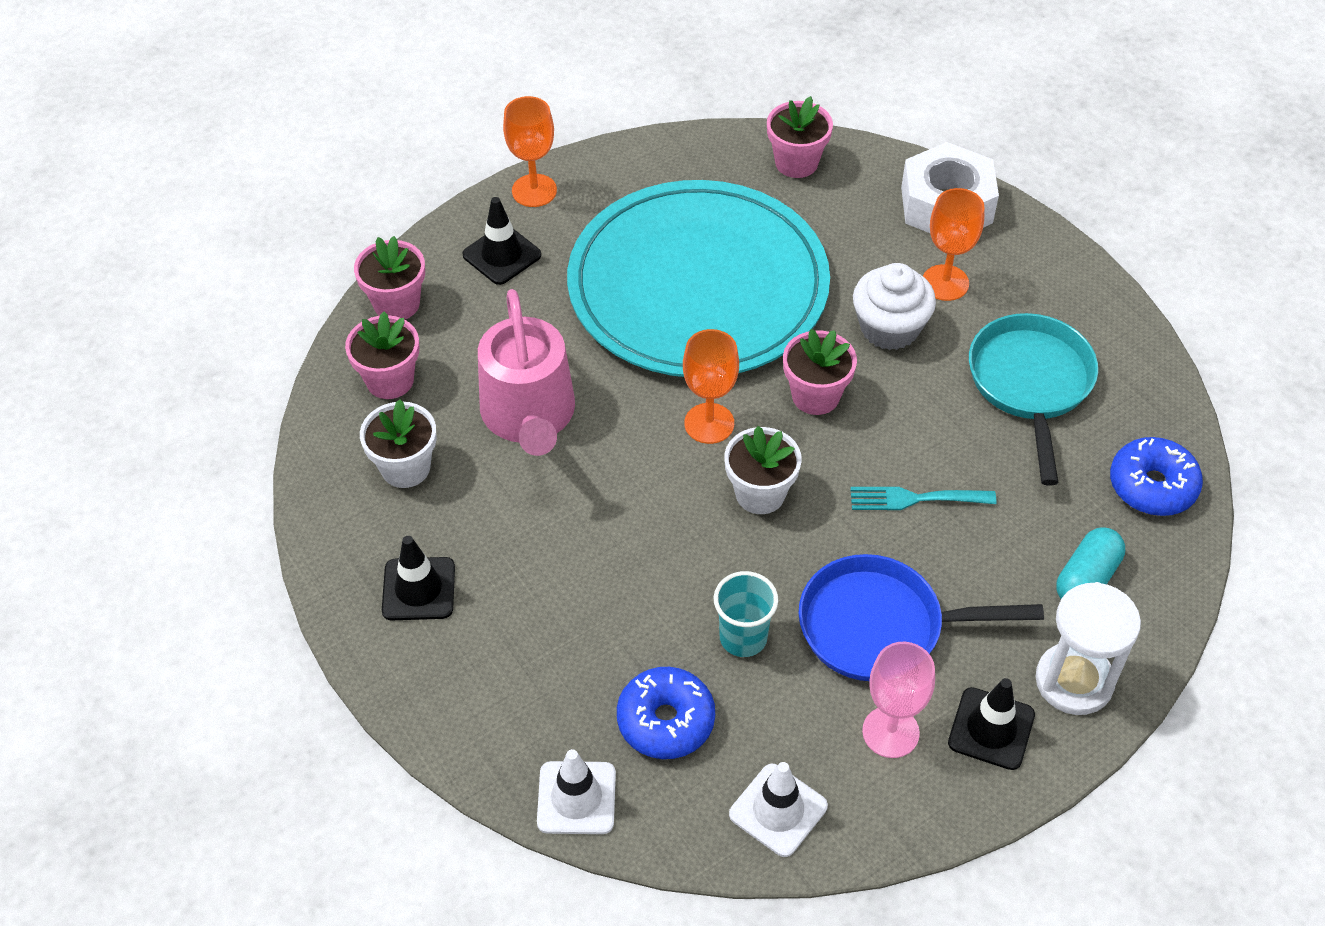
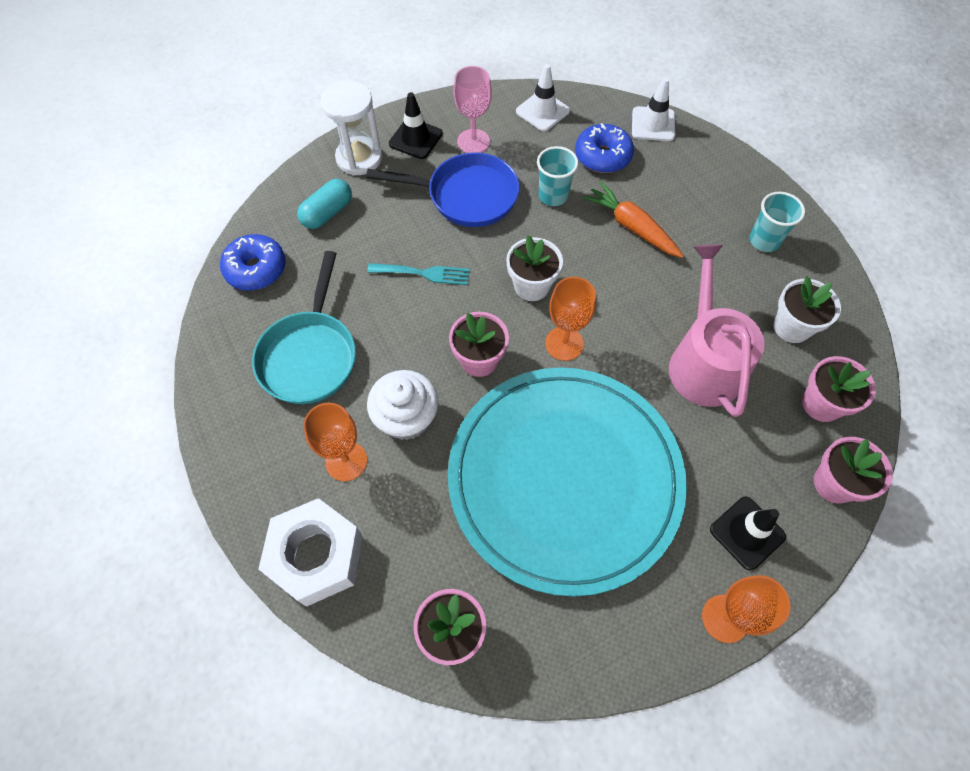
camera: 175 degrees left, 10 degrees up
(418, 589) = (764, 241): black traffic cone -> turquoise cup
(618, 595) = (631, 226): none -> orange carrot

